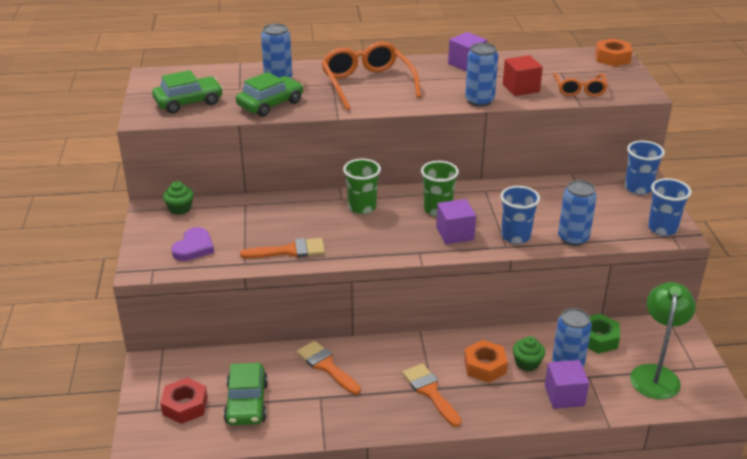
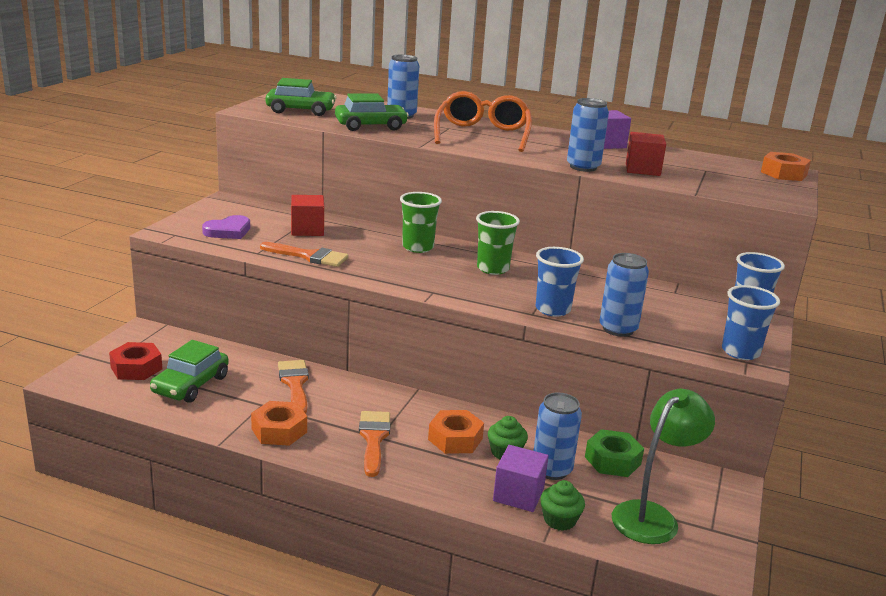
camera: 25 degrees right, 10 degrees down
(180, 208) = (251, 205): green cupcake -> green cupcake (559, 520)
(257, 220) = (307, 230): none -> red cube
(356, 415) = (279, 430): none -> orange nut
(455, 233) = (488, 289): purple cube -> none
(579, 90) = (710, 184): orange glasses -> none

